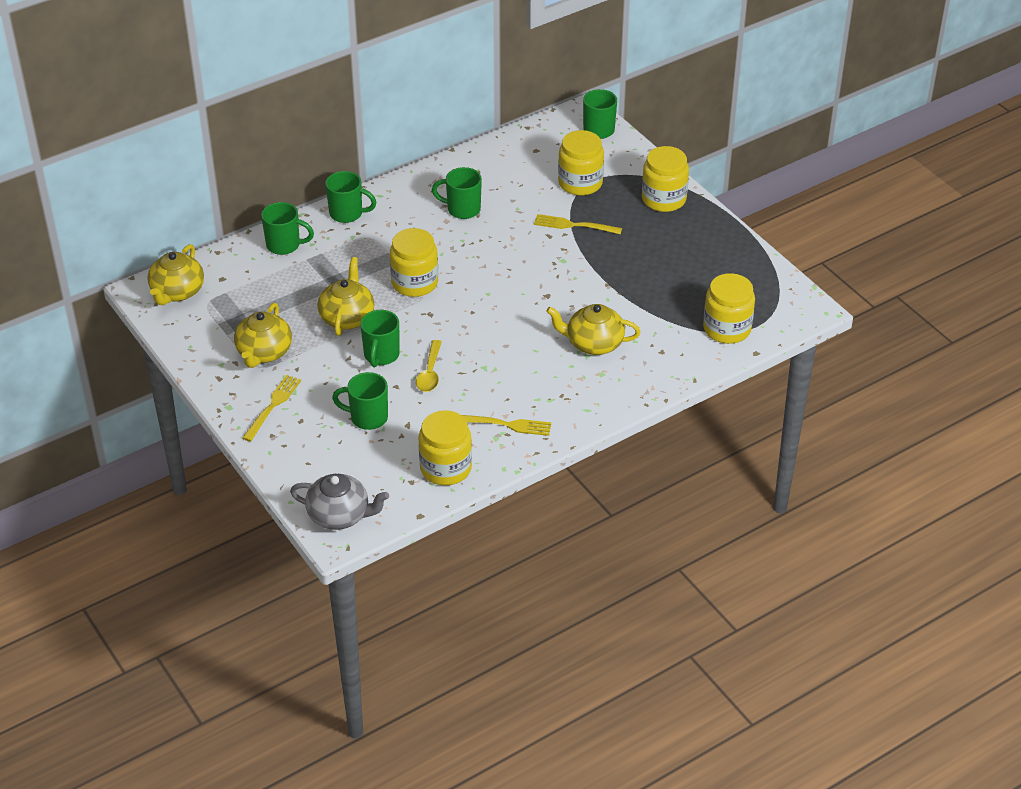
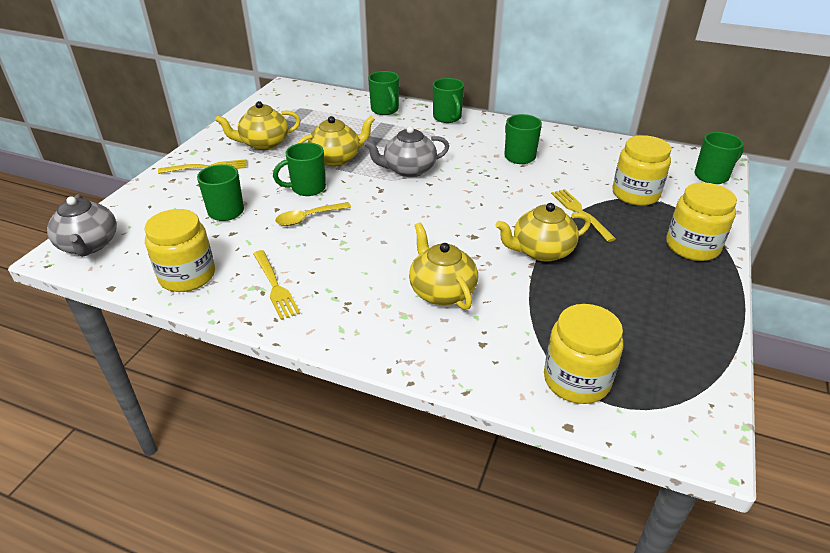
camera: 55 degrees right, 5 degrees down
(177, 292) = (295, 96): yellow teapot -> yellow teapot (541, 251)
(414, 283) = (408, 170): yellow jar -> grey teapot

